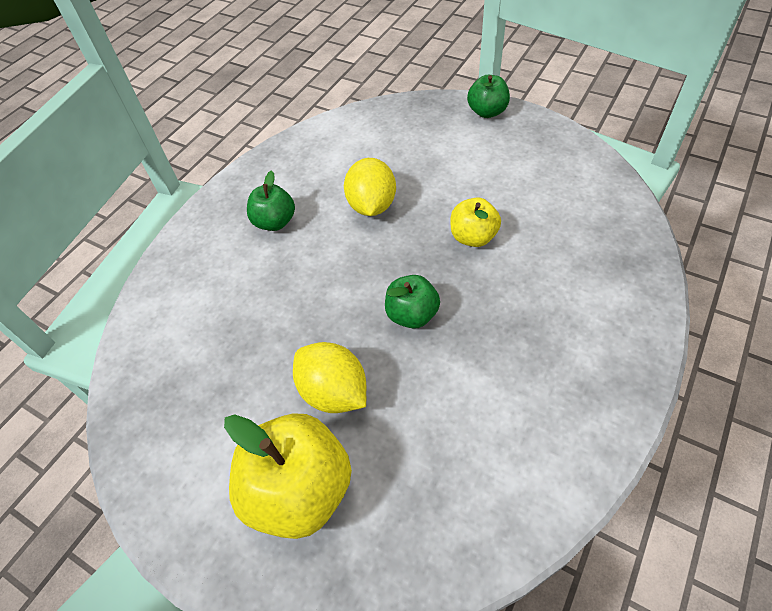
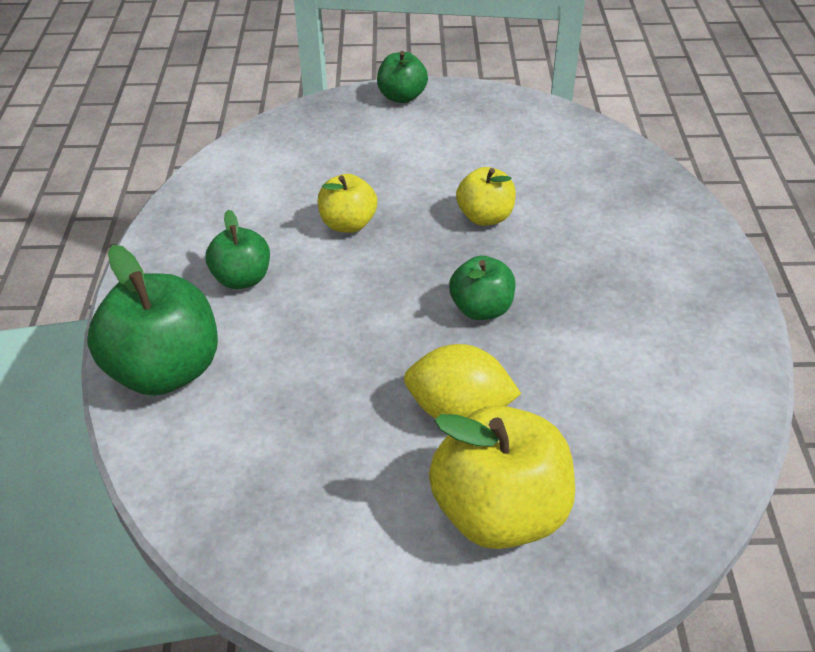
camera: 35 degrees left, 10 degrees down
(183, 271) = (165, 371): none -> green apple
(372, 205) = (348, 224): yellow lemon -> yellow apple

